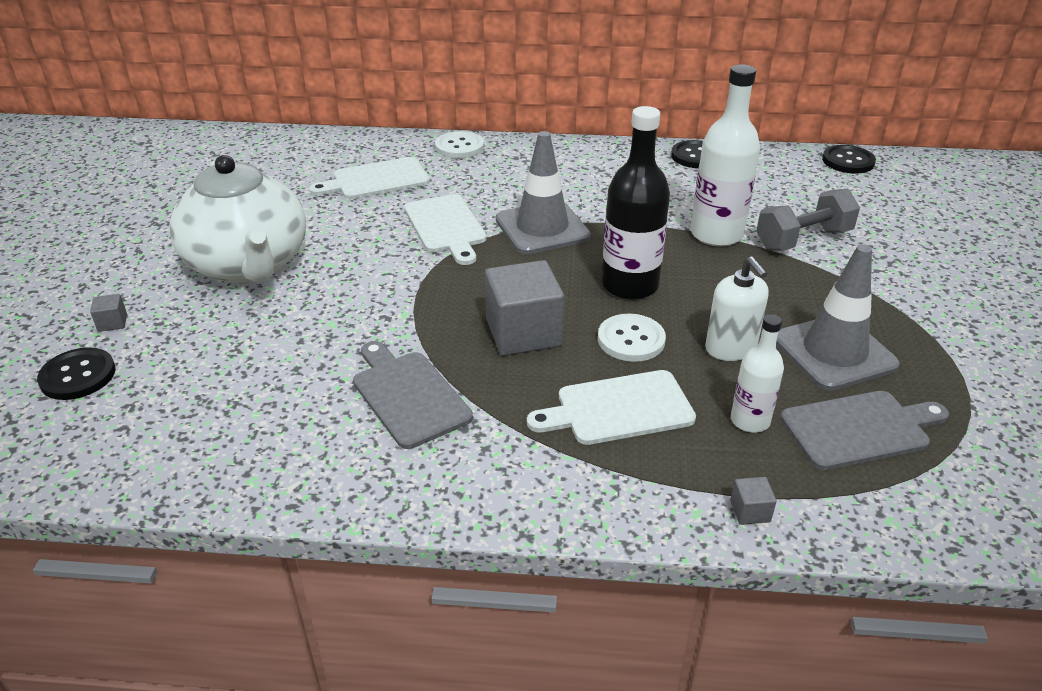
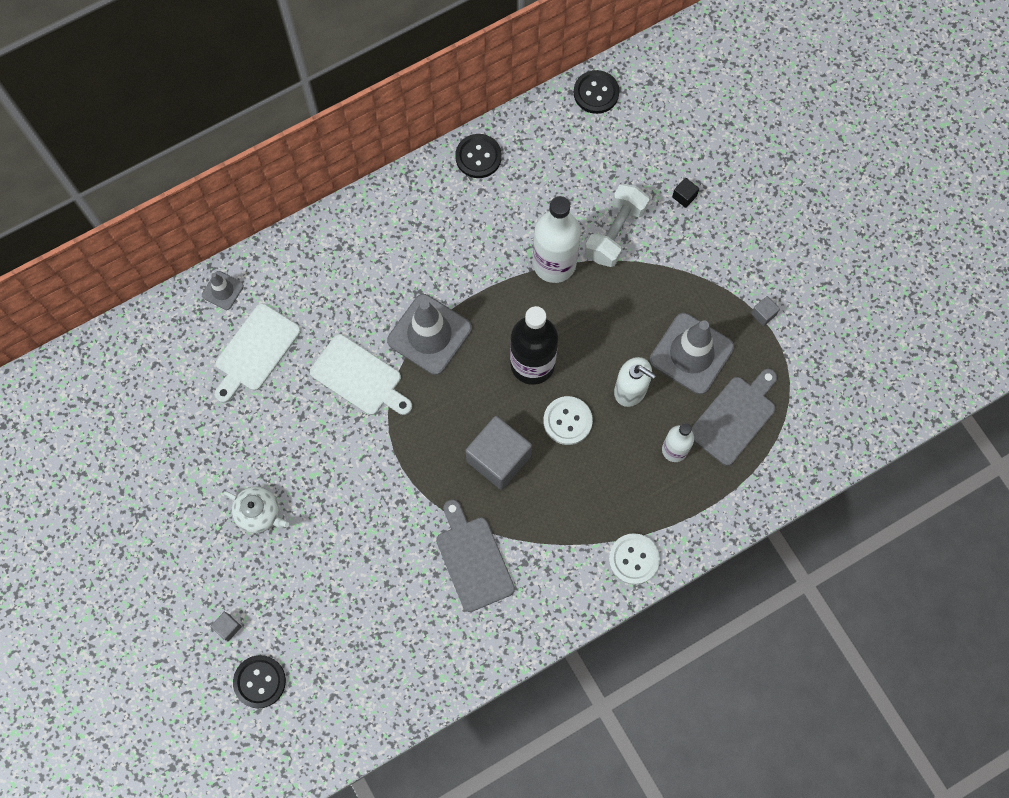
camera: 35 degrees left, 35 degrees up
(249, 265) = (259, 513): white teapot -> white teapot, size x0.44
(393, 144) = (222, 290): none -> grey traffic cone
(408, 395) = (473, 560): grey cutting board -> grey cutting board turned 45 degrees clockwise
(459, 147) = (281, 260): white button -> white button (633, 559)
(618, 409) = (598, 489): white cutting board -> none
(750, 511) = (709, 521): grey cube -> grey cube (763, 314)
(803, 239) = (615, 233): grey dumbbell -> white dumbbell
(905, 245) = (684, 196): none -> black cube

